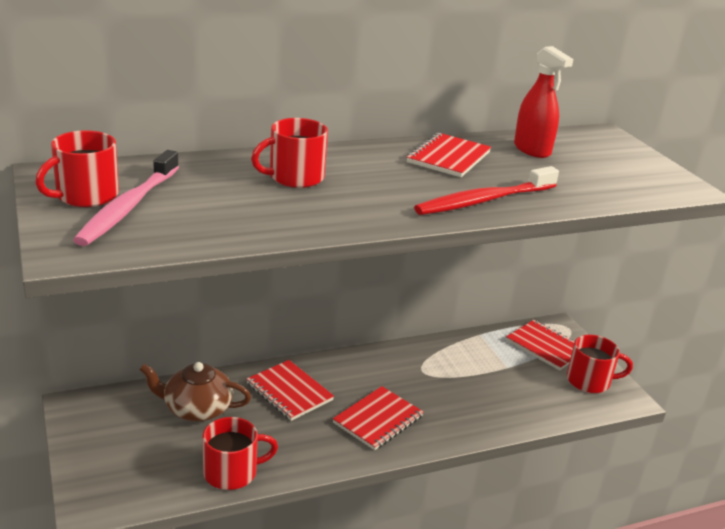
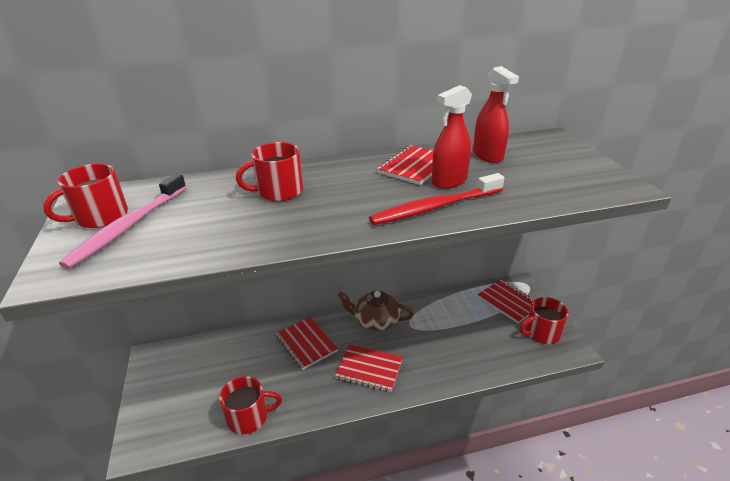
camera: 10 degrees right, 5 degrees up
(196, 409) = (235, 359): brown teapot -> brown teapot (375, 320)
(378, 420) = (369, 369): red notebook -> red notebook turned 60 degrees clockwise
(493, 175) = (449, 181): none -> red spray bottle
(589, 381) = (541, 333): red mug -> red mug turned 150 degrees clockwise

